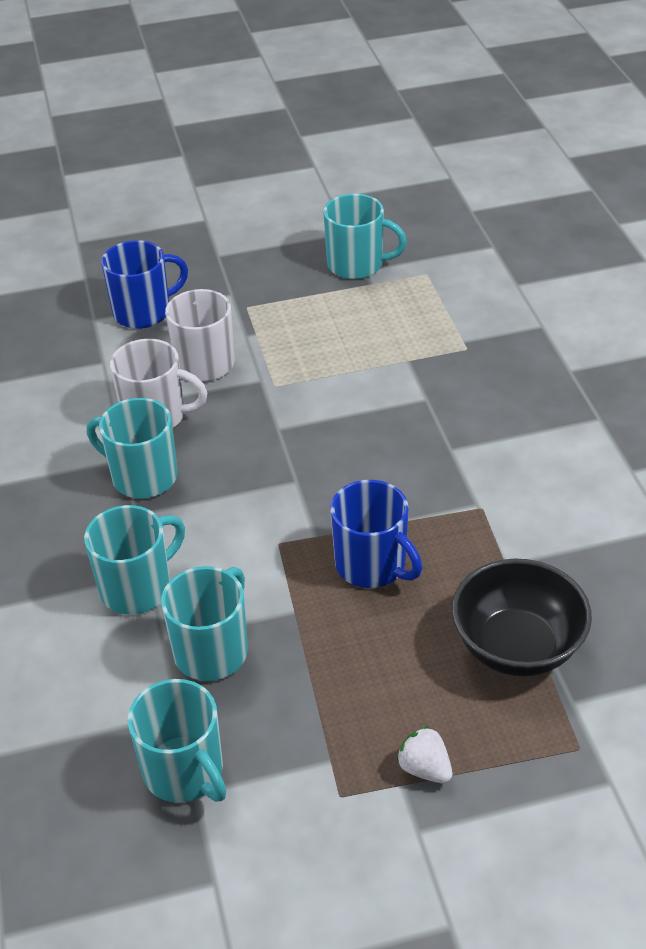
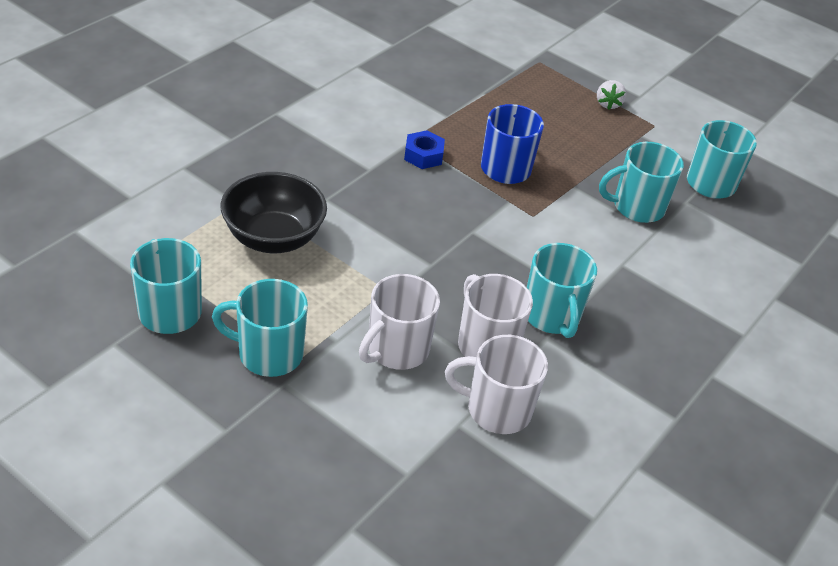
camera: 135 degrees left, 0 degrees up
(92, 389) = (497, 409): none -> white mug
(137, 588) = (637, 263): turquoise mug -> turquoise mug (268, 354)
(144, 312) = (365, 438): blue mug -> none
(444, 503) = (423, 155): none -> blue nut
(517, 647) = (502, 96): black bowl -> black bowl (273, 238)

